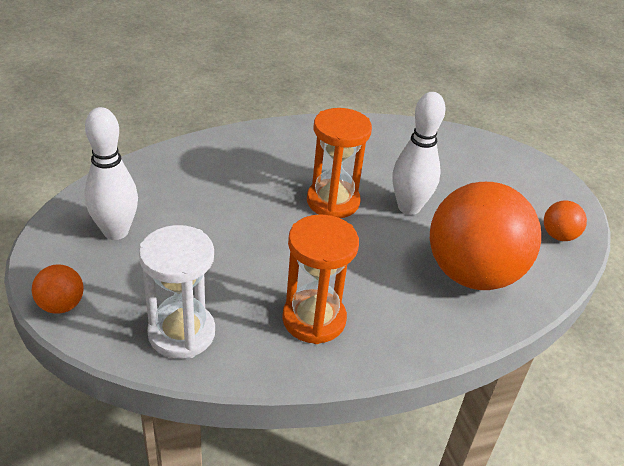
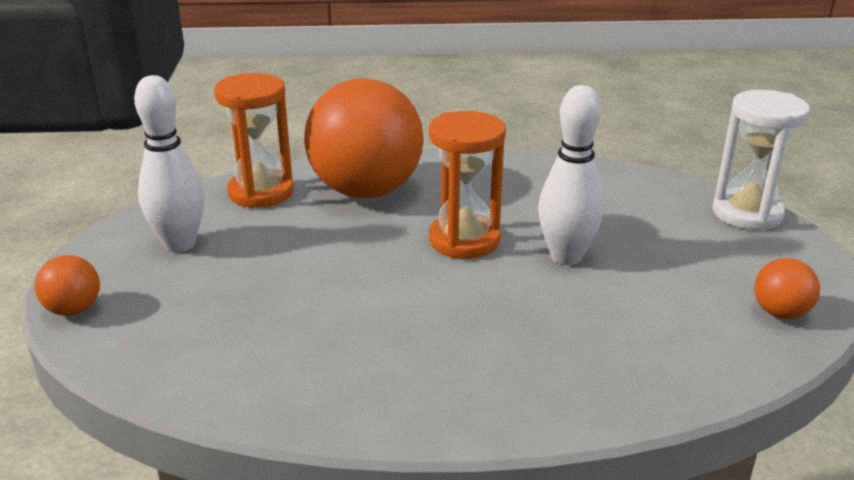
camera: 20 degrees right, 10 degrees down
(181, 333) = (194, 357): white hourglass -> white hourglass (747, 213)
(314, 319) = (370, 366): orange hourglass -> orange hourglass (261, 192)
(472, 274) = (623, 342): orange ball -> orange ball (366, 191)

